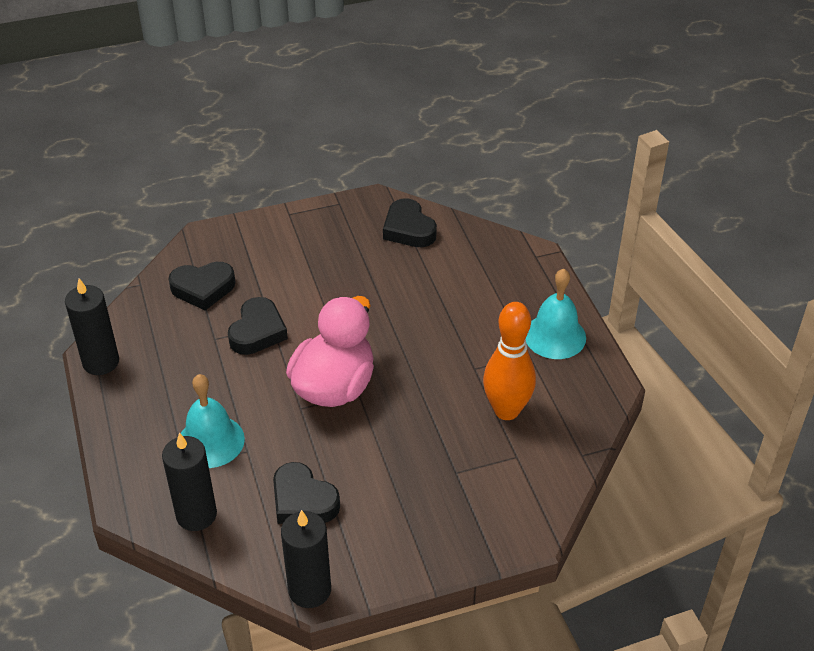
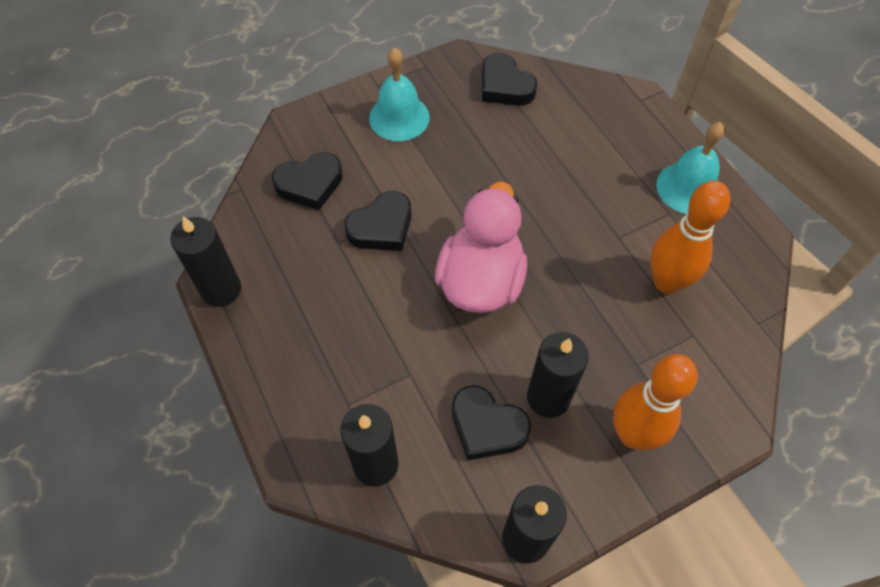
camera: 10 degrees left, 15 degrees up
(211, 441) = (367, 369): turquoise bell -> turquoise bell (399, 117)
(257, 331) = (382, 227): black heart -> black heart turned 45 degrees clockwise
(365, 486) = (548, 397): none -> black candle
(433, 526) = (633, 434): none -> orange bowling pin

